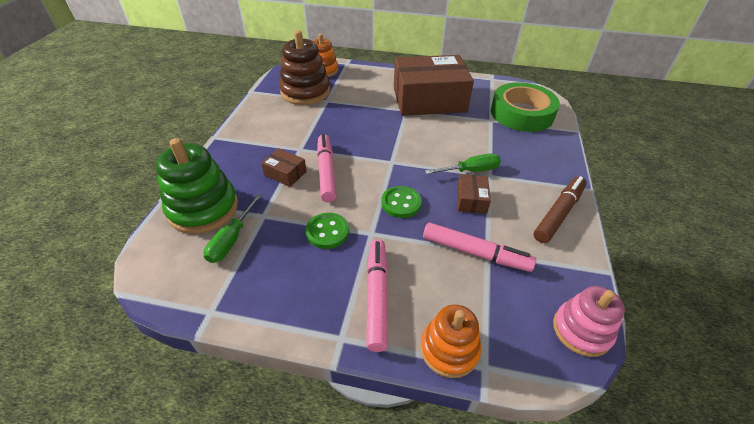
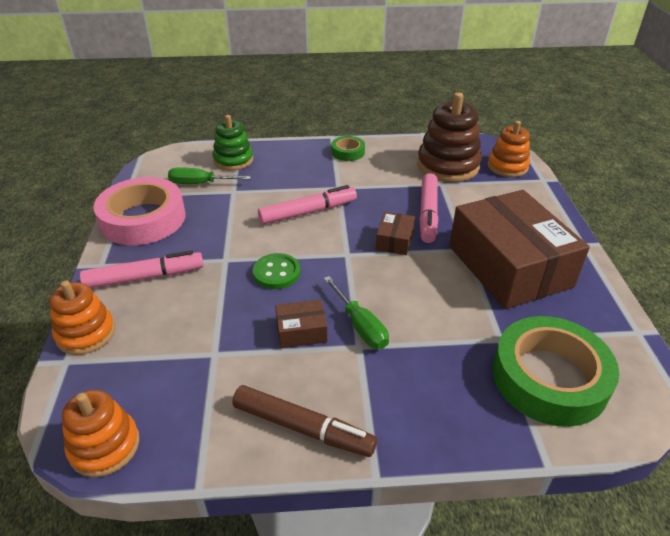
camera: 75 degrees right, 5 degrees down
(203, 208) = (233, 160): green stacking toy -> green stacking toy, size x0.65
(248, 133) = (348, 152): none -> green tape
(272, 295) = (143, 219): none -> pink tape
(285, 173) = (295, 188): brown box -> brown box (394, 241)
(327, 232) = (221, 231): green button -> none
(475, 253) = (211, 342): pink marker -> pink marker (428, 213)
(581, 330) = (105, 446): pink stacking toy -> orange stacking toy

